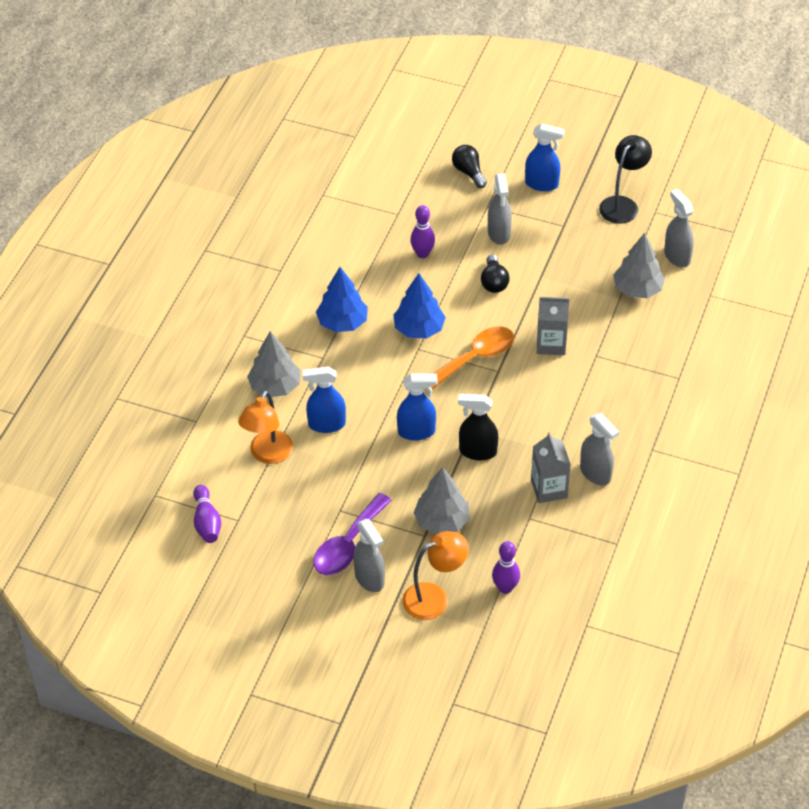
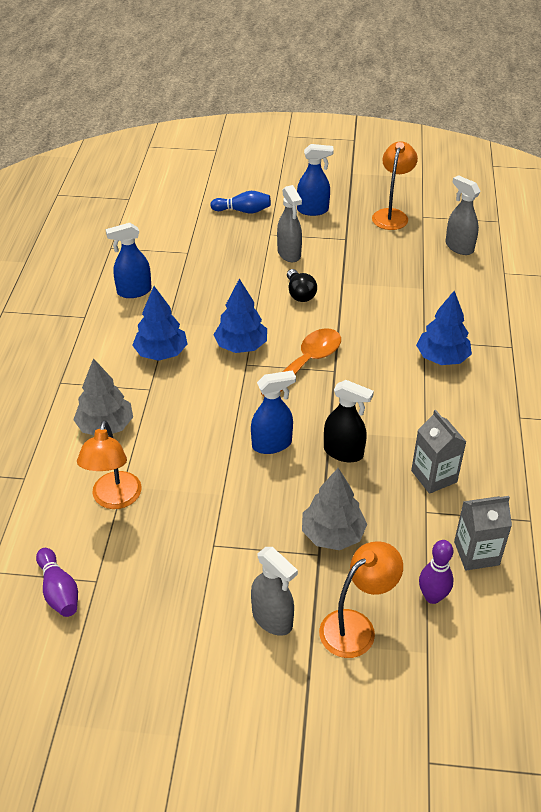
camera: 15 degrees left, 5 degrees down
(326, 424) = (172, 454): blue spray bottle -> blue spray bottle (134, 291)
(348, 544) = (235, 583): purple spoon -> none
(422, 254) = (222, 281): purple bowling pin -> none
(469, 172) = (243, 211): black light bulb -> blue bowling pin
(477, 451) = (343, 452): black spray bottle -> black spray bottle turned 150 degrees counterclockwise
(551, 344) = (376, 337): grey carton -> grey carton (476, 553)
(595, 473) = (474, 451): grey spray bottle -> none
(605, 377) = (442, 358): none -> blue tree
(622, 204) = (391, 215): black lamp -> orange lamp
(637, 289) = (436, 278): grey tree -> none

